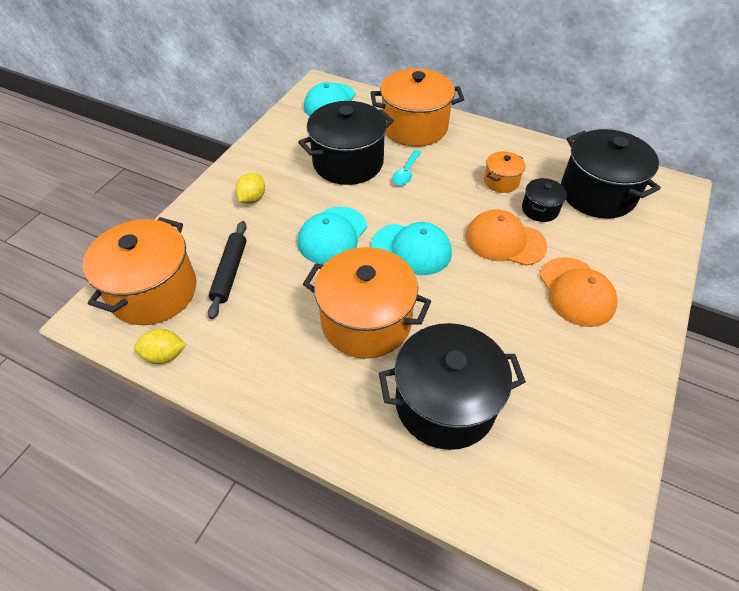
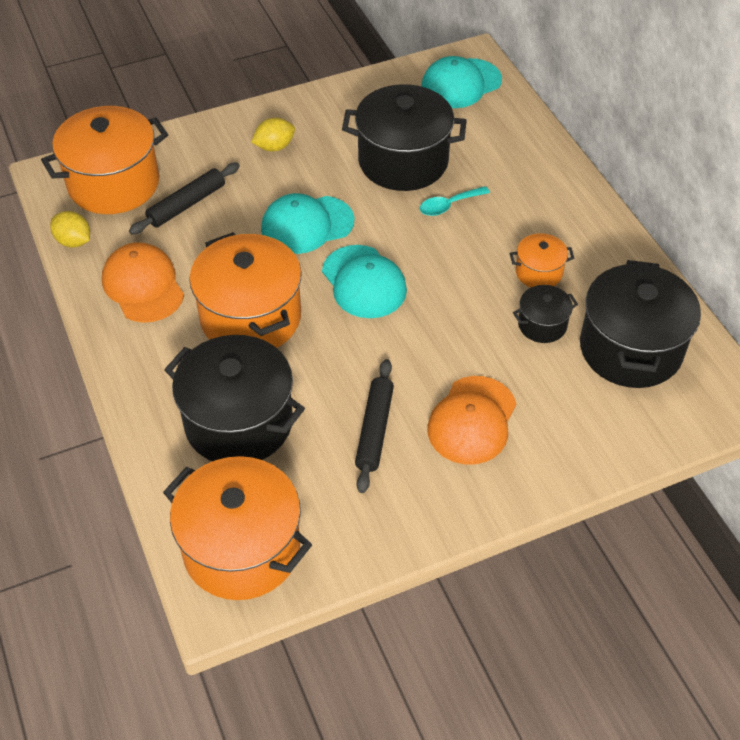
camera: 40 degrees right, 0 degrees up
(414, 127) = (519, 161): orange pot -> orange pot (242, 549)
(505, 241) = (463, 331): orange cap -> orange cap (143, 286)
(533, 340) = (374, 430): none -> black rolling pin

